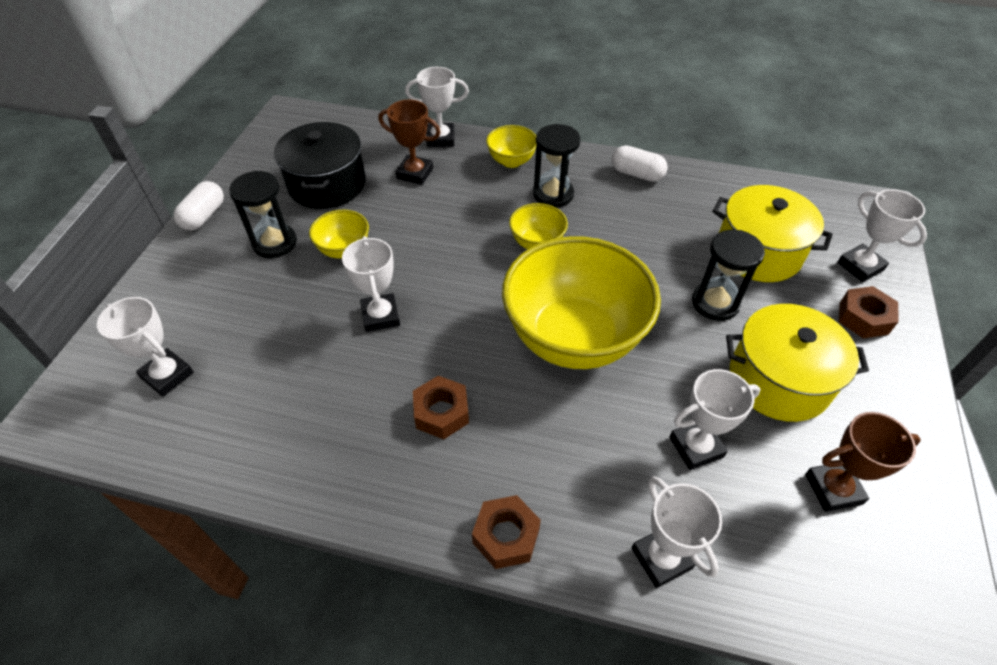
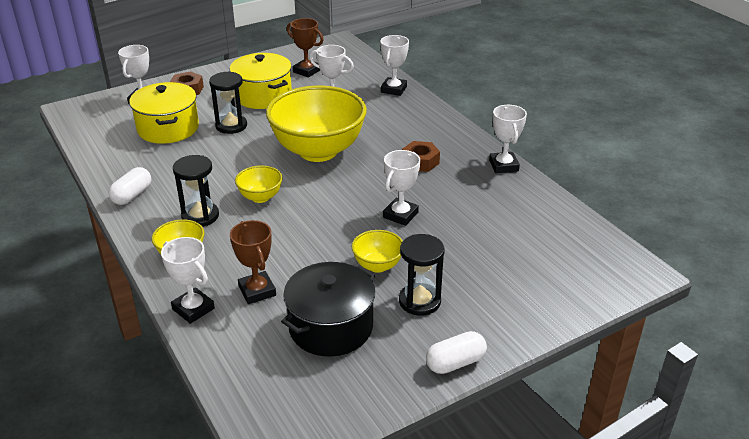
camera: 135 degrees left, 15 degrees down
(167, 375) = (555, 256): white trophy -> white trophy (503, 166)
(506, 536) = (442, 119): brown nut -> none
(636, 174) = (132, 195): white capsule -> white capsule turned 45 degrees clockwise

